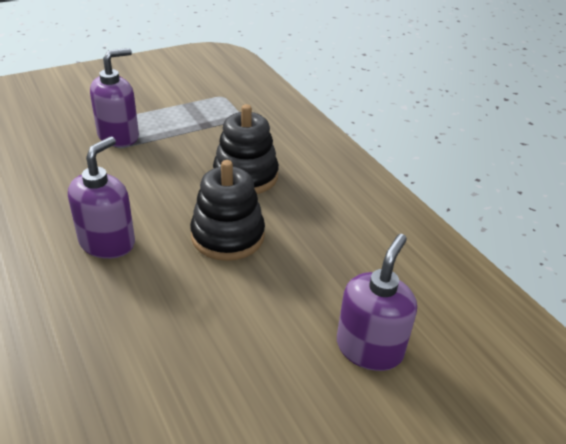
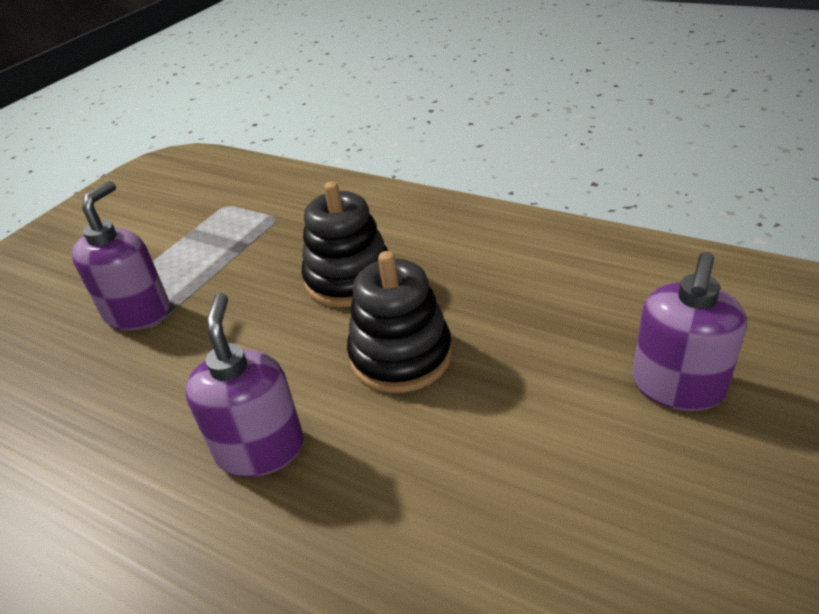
camera: 25 degrees left, 0 degrees up
(369, 348) = (677, 386): purple soap dispenser -> purple soap dispenser turned 150 degrees counterclockwise

